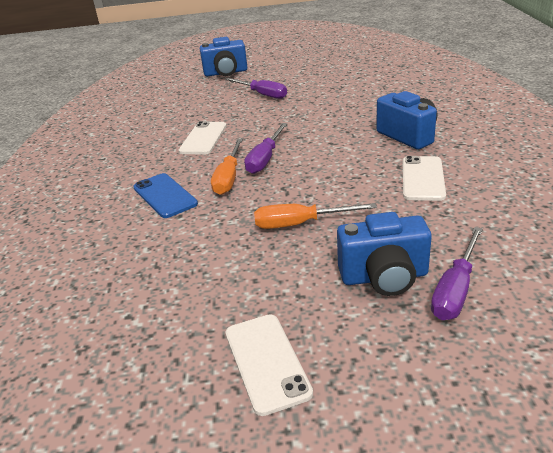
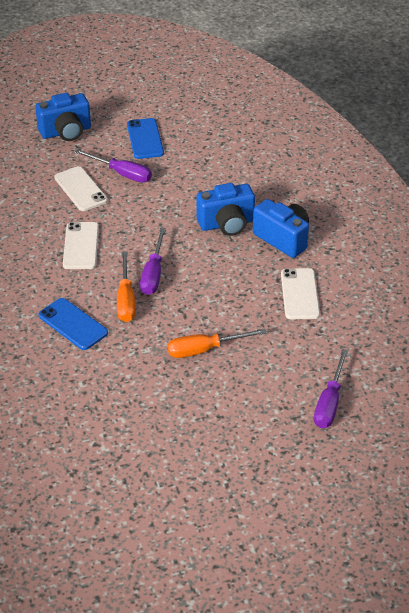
camera: 15 degrees left, 10 degrees up
(267, 362) = (209, 468): white phone -> white phone (81, 189)
(290, 75) = (145, 139): none -> blue phone
(384, 277) = (278, 396): blue camera -> blue camera (226, 224)

